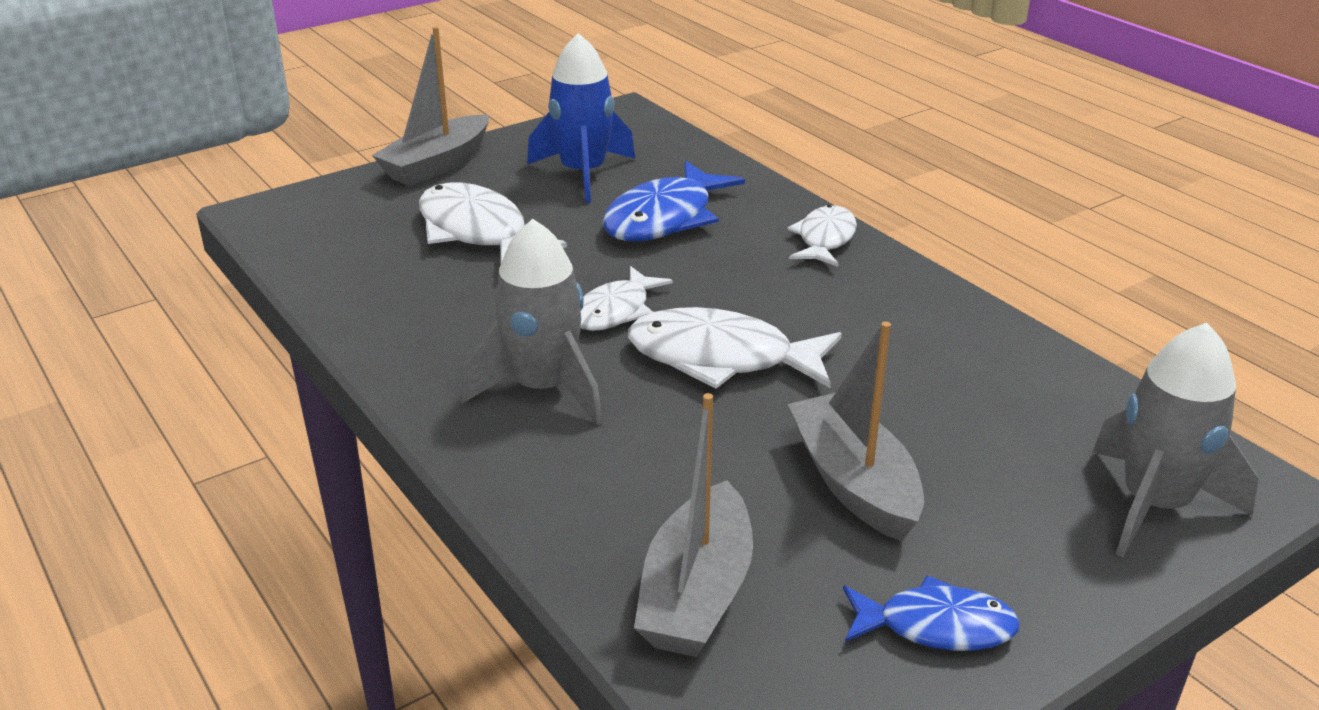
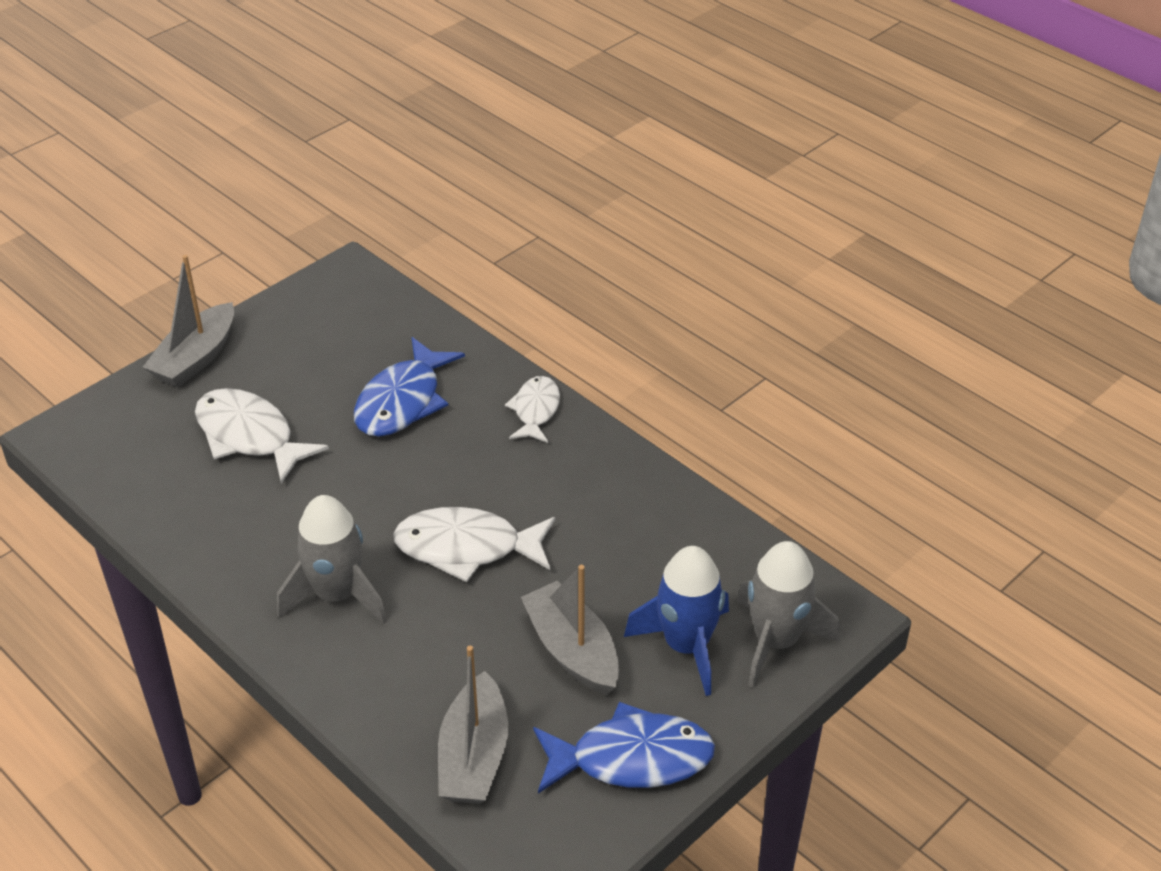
camera: 10 degrees left, 10 degrees up
(583, 174) = (325, 355): blue rocket -> blue rocket (686, 646)
(616, 311) = (379, 509): white fish -> none
(936, 626) = (631, 759): blue fish -> blue fish, size x1.60

